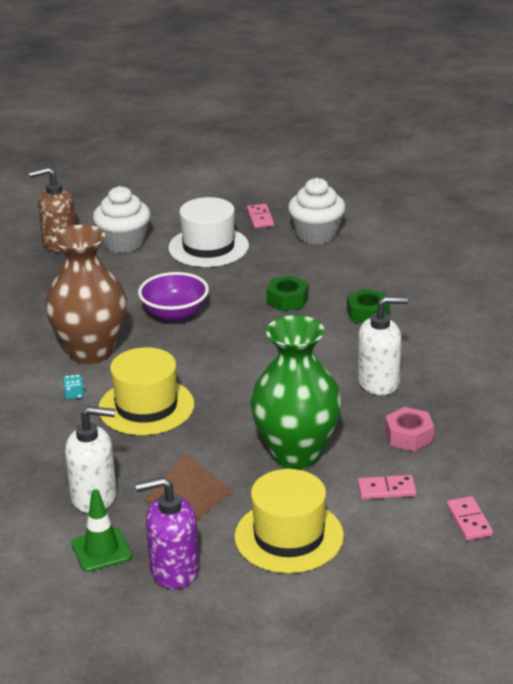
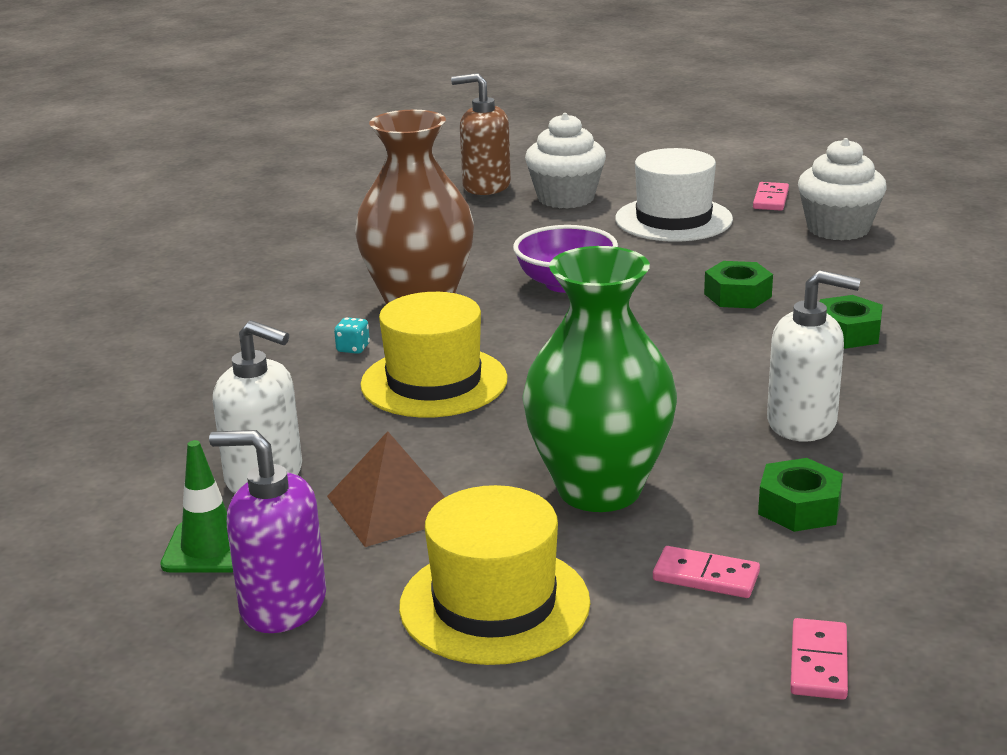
camera: 25 degrees right, 5 degrees down
(409, 436) = (799, 507): pink nut -> green nut

